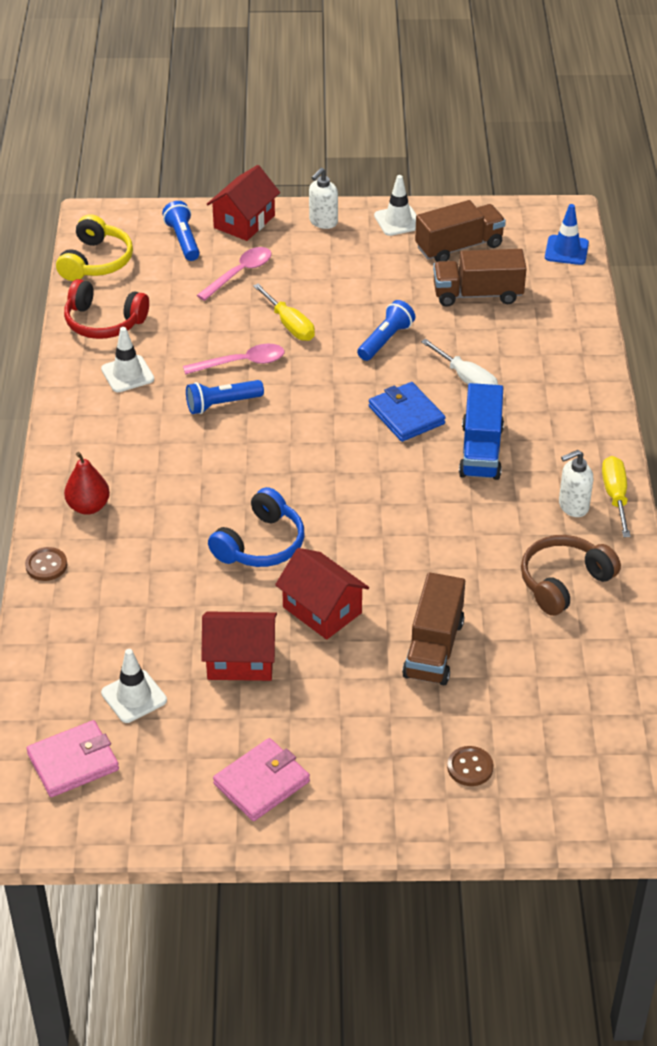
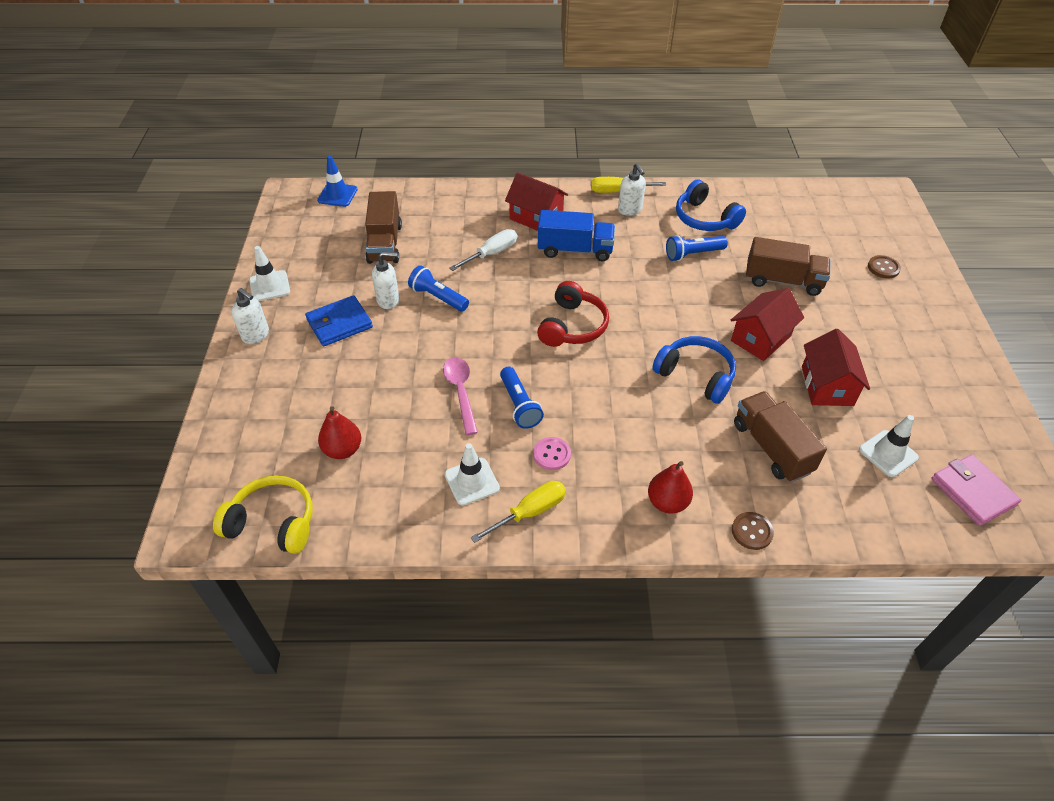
camera: 90 degrees left, 5 degrees up
(104, 322) = (384, 508): red headphones -> red headphones (572, 326)
(155, 427) = (552, 454): none -> pink button
(172, 292) = (343, 450): none -> red pear
(183, 240) = (254, 444): blue flashlight -> blue flashlight (692, 254)
(240, 273) = (323, 396): pink spoon -> none
(244, 221) = (237, 394): red house -> red house (536, 217)
(261, 783) = (941, 372): pink wallet -> none
(289, 325) = (409, 359): yellow screwdriver -> yellow screwdriver (530, 512)
(379, 304) = (388, 300): none -> white soap dispenser
(406, 415) = (534, 288): blue wallet -> blue wallet (339, 323)
(459, 247) = (318, 251): brown truck -> brown truck (771, 447)
(564, 582) = (704, 218): brown headphones -> blue headphones

